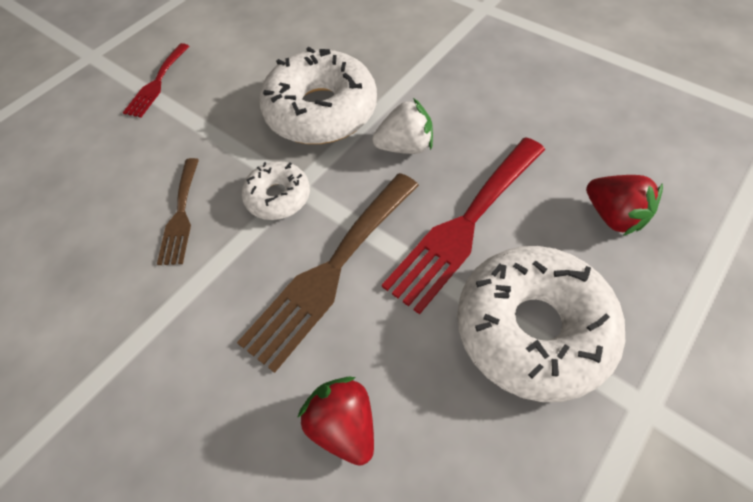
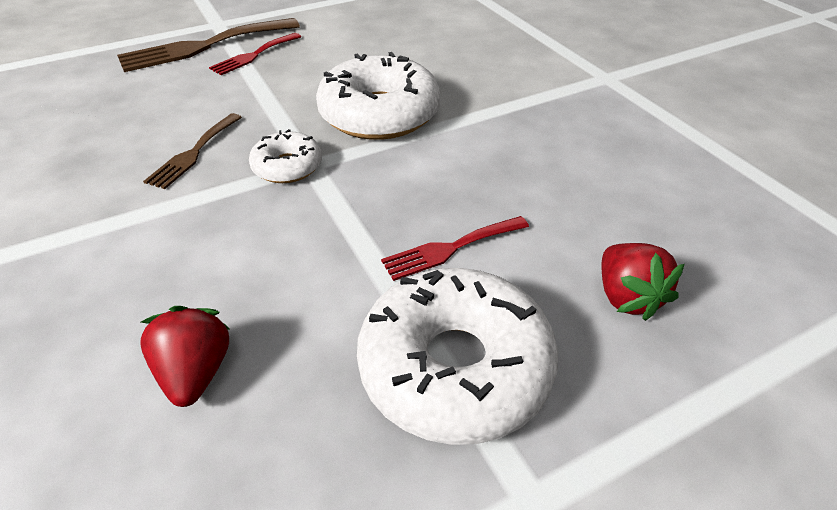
camera: 20 degrees right, 15 degrees down
(331, 271) = (287, 240): brown fork -> brown fork (203, 46)
(405, 146) = (439, 165): white strawberry -> none
(465, 225) = (450, 249): red fork -> red fork, size x0.56

